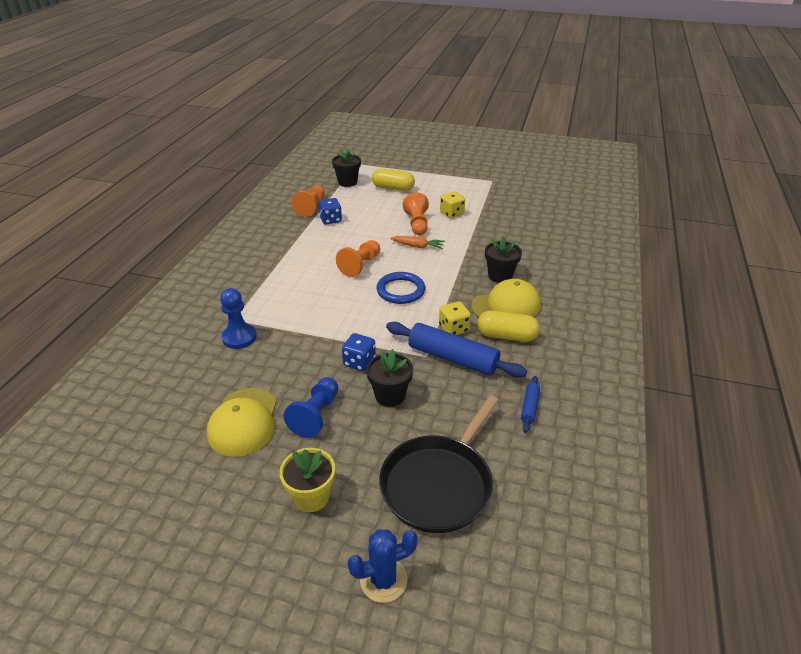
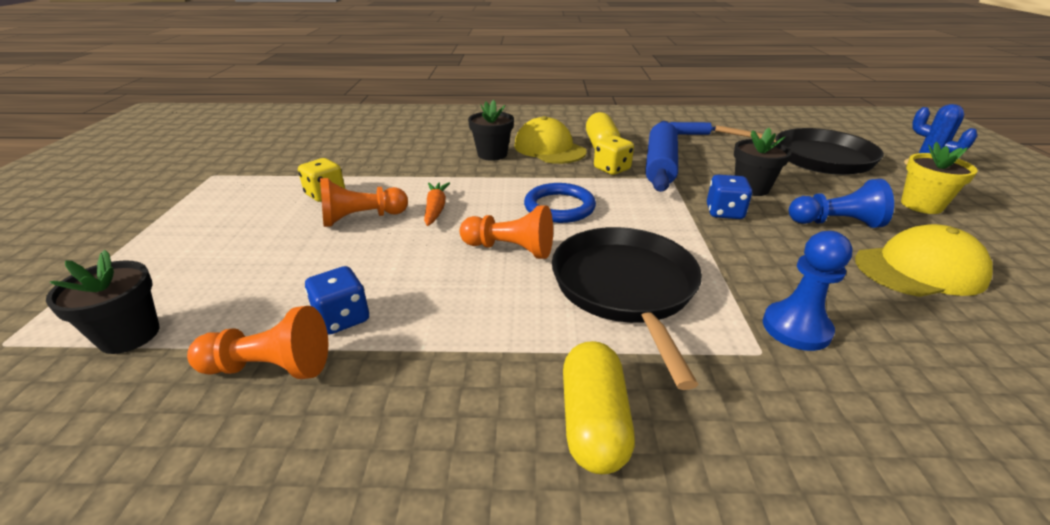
camera: 105 degrees left, 5 degrees down
(304, 294) = (625, 288): none -> black pan
(393, 188) = (200, 262): yellow capsule -> yellow capsule (593, 422)

